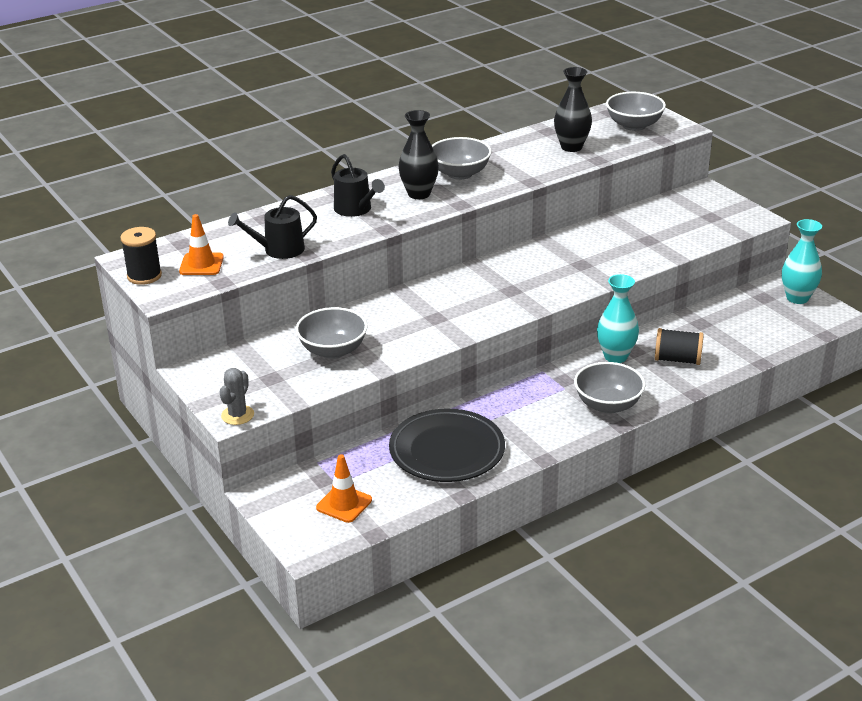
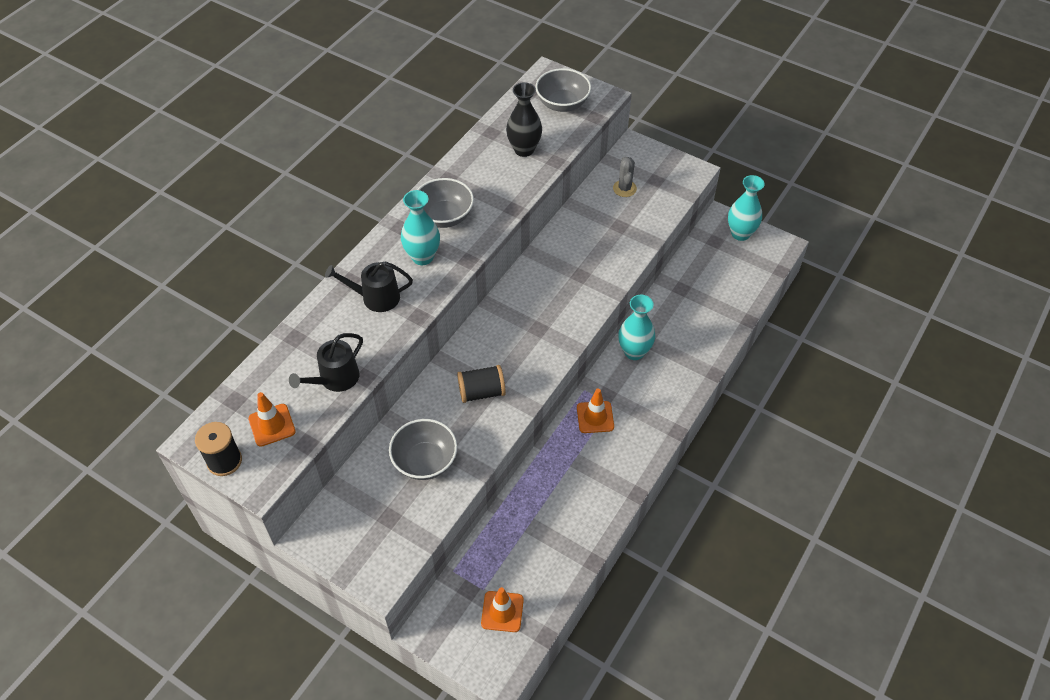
camera: 25 degrees left, 20 degrees up
(237, 415) = (385, 577): grey cactus -> grey cactus (624, 188)
(355, 209) = (376, 297): black watering can -> black watering can turned 150 degrees clockwise
(419, 194) = (422, 257): black vase -> turquoise vase
(447, 451) = (554, 515): black plate -> none
(540, 393) = (595, 417): none -> orange traffic cone
(608, 405) = (655, 411): grey bowl -> none
(677, 359) = (683, 338): black spool -> black spool (482, 392)

